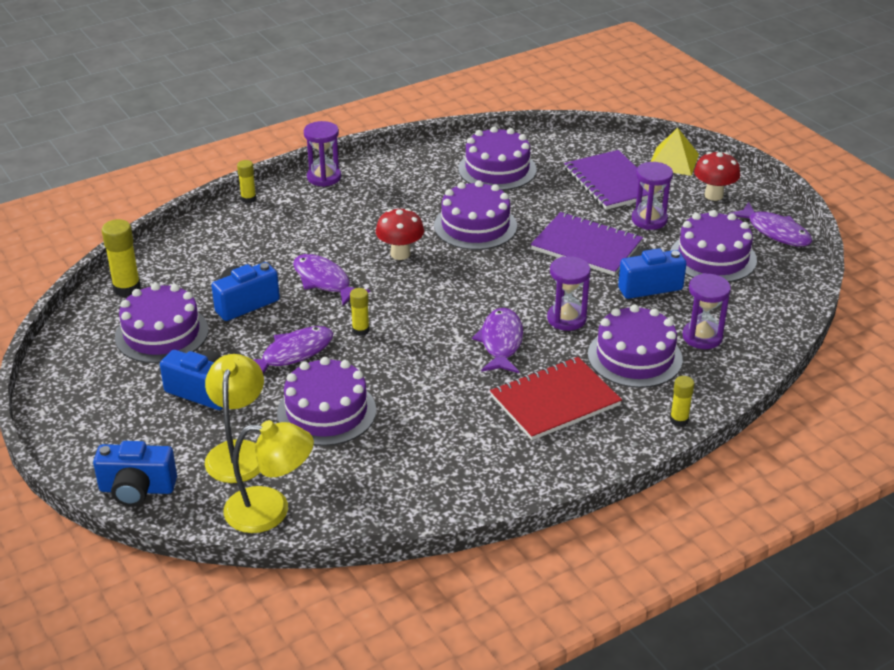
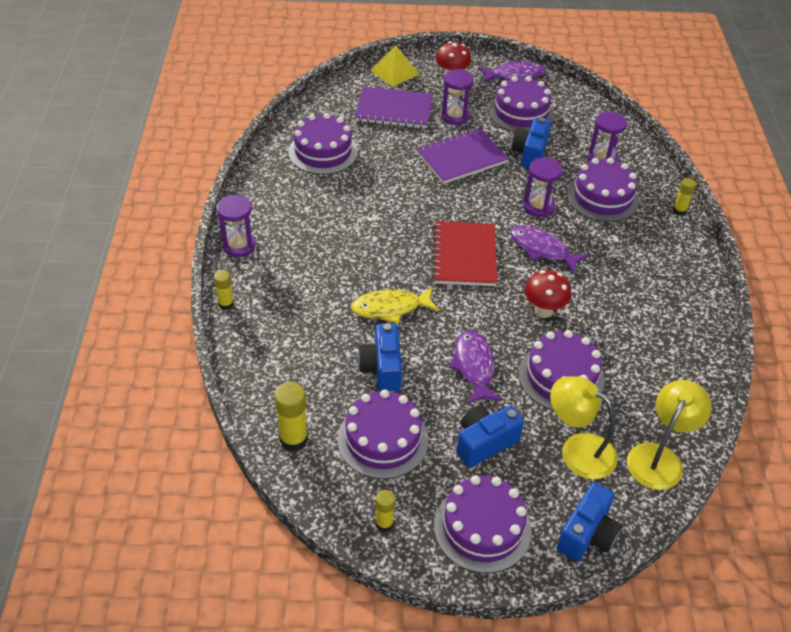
camera: 60 degrees left, 10 degrees up
(324, 281) = (390, 308): purple fish -> yellow fish
(360, 330) = (472, 315): yellow glue stick -> yellow glue stick (384, 523)
(400, 254) = (390, 251): red mushroom -> red mushroom (544, 310)
(475, 226) = (388, 196): purple cake -> purple cake (482, 528)
(555, 401) = (625, 254): red notebook -> red notebook (464, 255)

